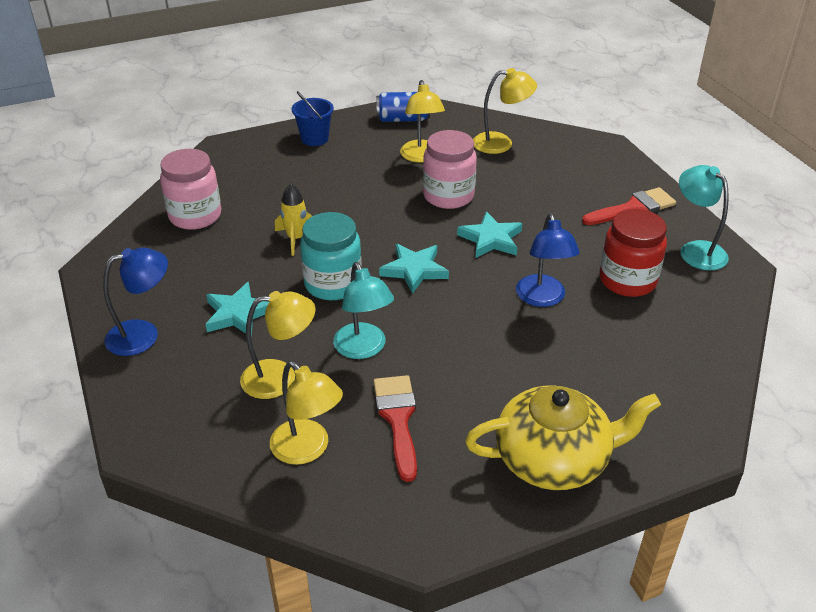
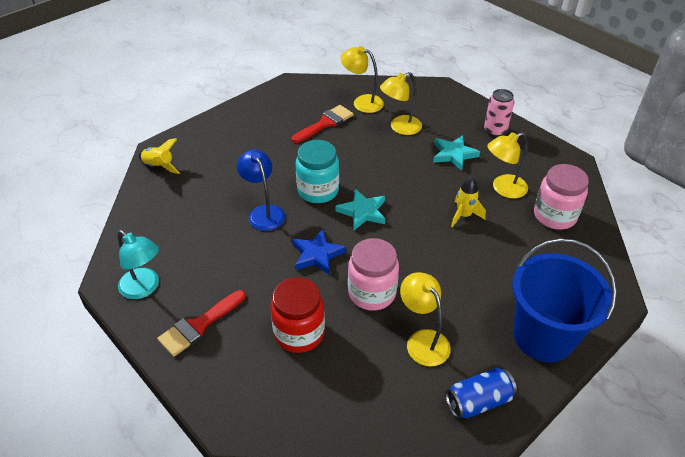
camera: 160 degrees right, 5 degrees up
(143, 334) = (495, 131): blue lamp -> pink can
(314, 138) = (543, 336): blue bucket -> blue bucket, size x2.02
(333, 284) = (411, 187): turquoise jar -> turquoise jar (318, 190)
(363, 349) = (364, 152): turquoise lamp -> none
(398, 419) = (325, 123): red brush -> red brush turned 105 degrees counterclockwise
(491, 239) = (317, 254): turquoise star -> blue star
(501, 143) = (351, 389): yellow lamp -> yellow lamp (503, 189)
(554, 459) = (238, 124): yellow teapot -> none
(627, 280) = (202, 243): red jar -> red jar (299, 333)
(697, 406) = (159, 166): none -> yellow rocket

